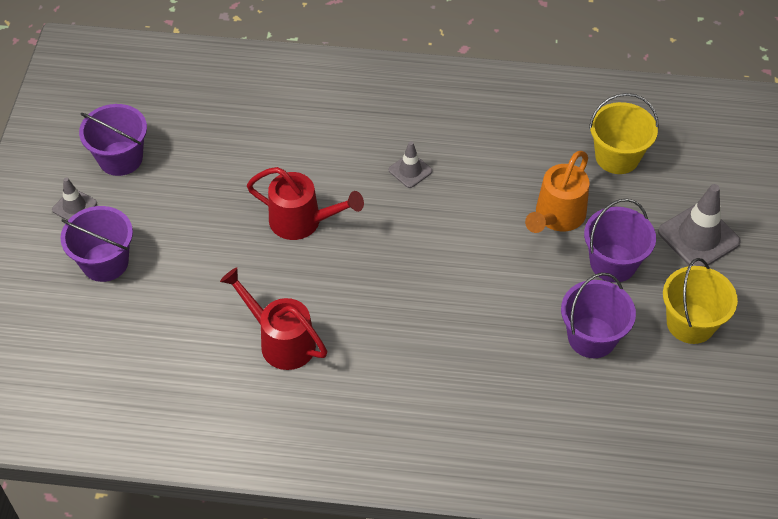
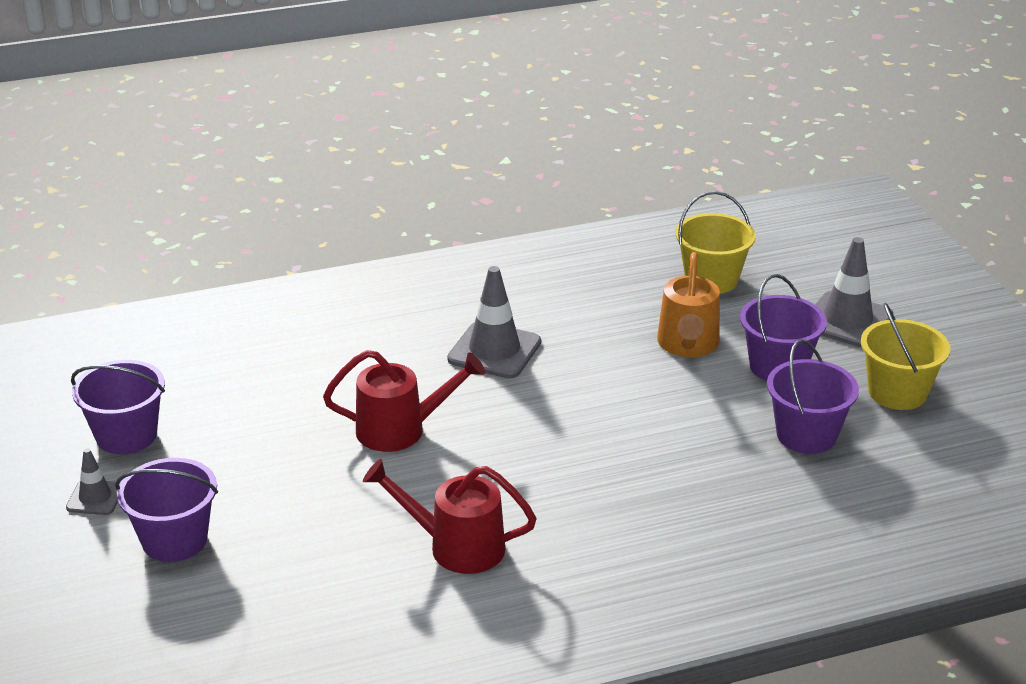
camera: 25 degrees left, 20 degrees down
(410, 170) = (494, 351): grey traffic cone -> grey traffic cone, size x1.79

